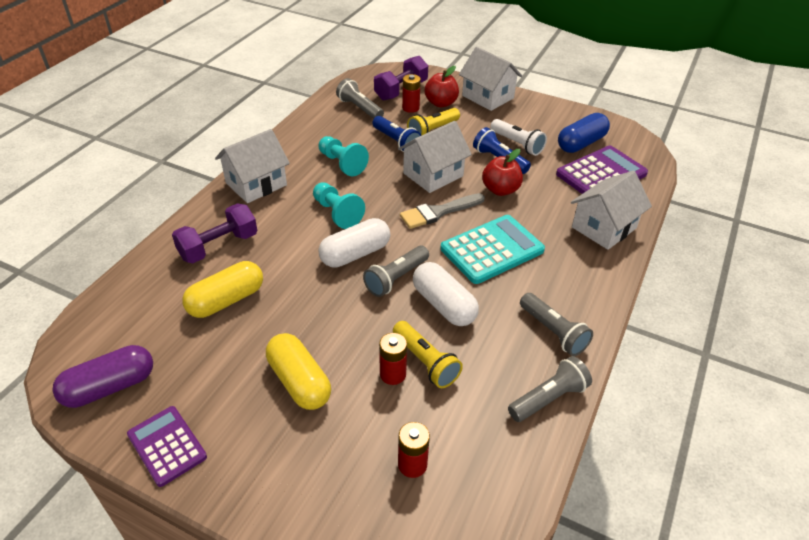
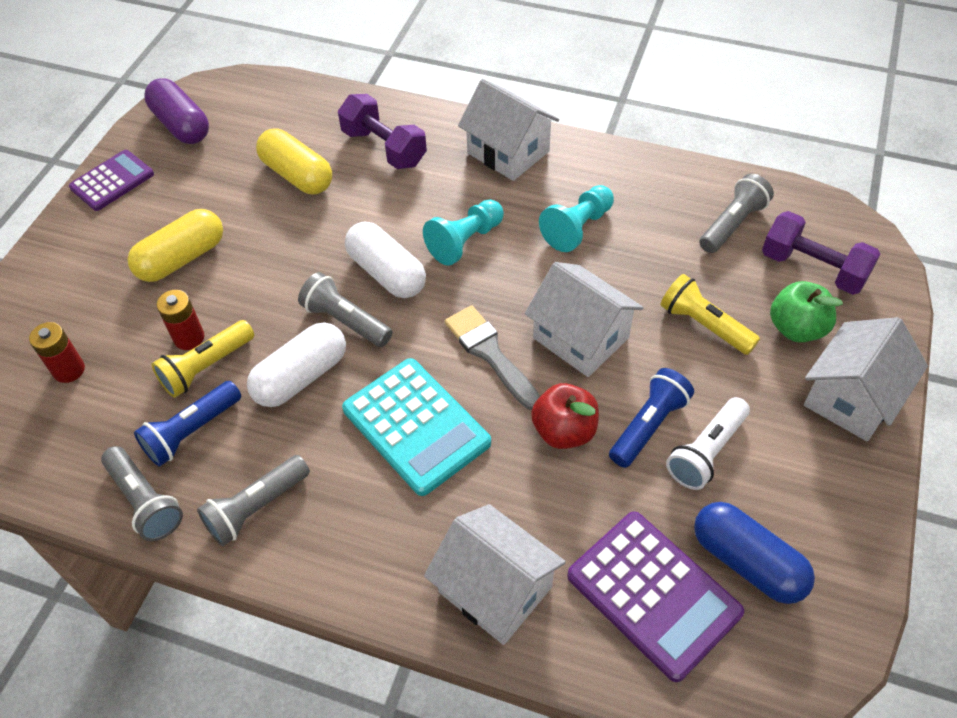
camera: 85 degrees right, 10 degrees up
(396, 142) = (654, 282): blue flashlight -> blue flashlight (191, 432)
(410, 108) = (762, 288): red battery -> none
(441, 103) = (796, 328): red apple -> green apple

